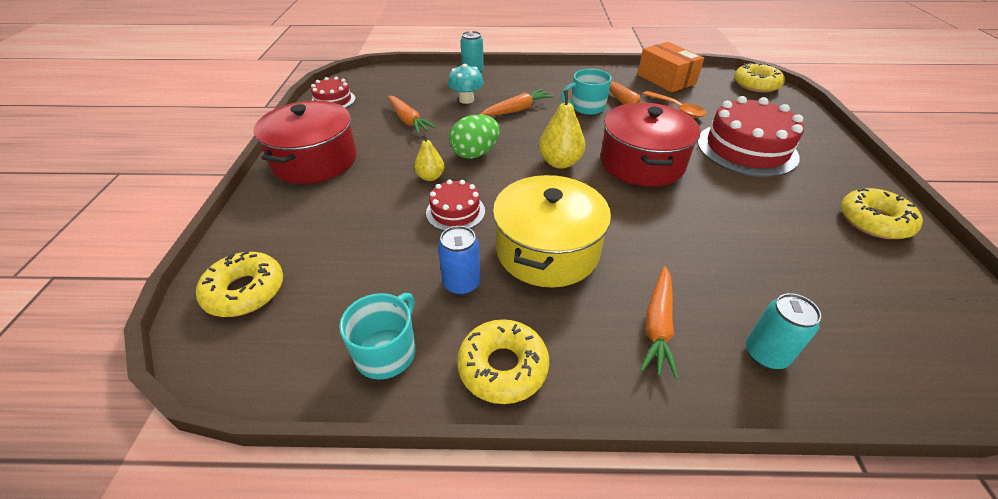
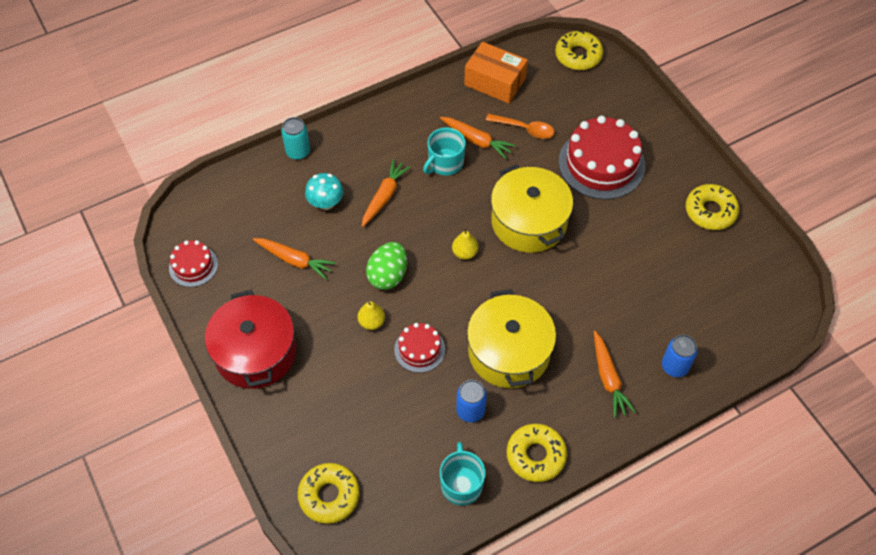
camera: 30 degrees left, 15 degrees up
(560, 162) = (464, 253): yellow pear -> yellow pear, size x0.63
(642, 163) = (529, 222): red pot -> yellow pot
(765, 354) = (674, 366): turquoise can -> blue can

